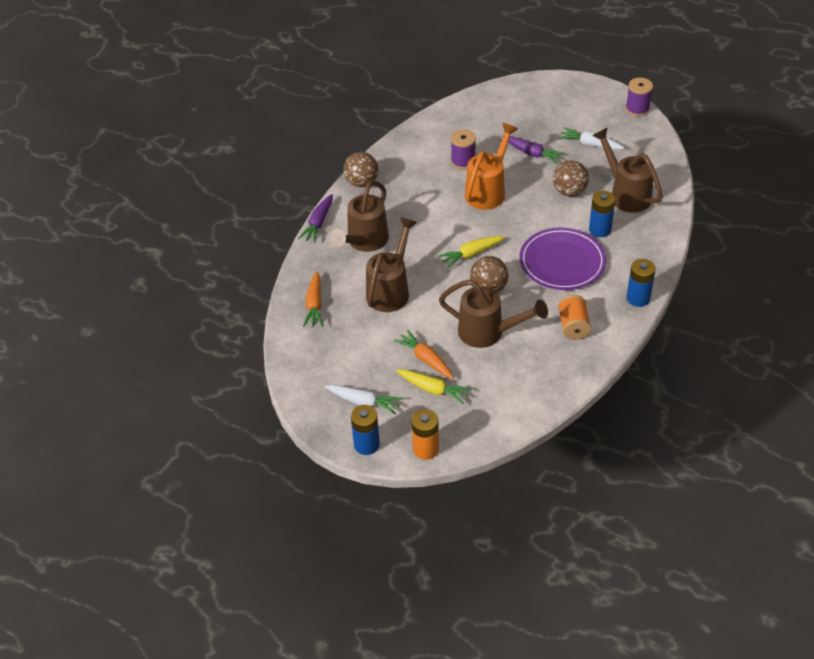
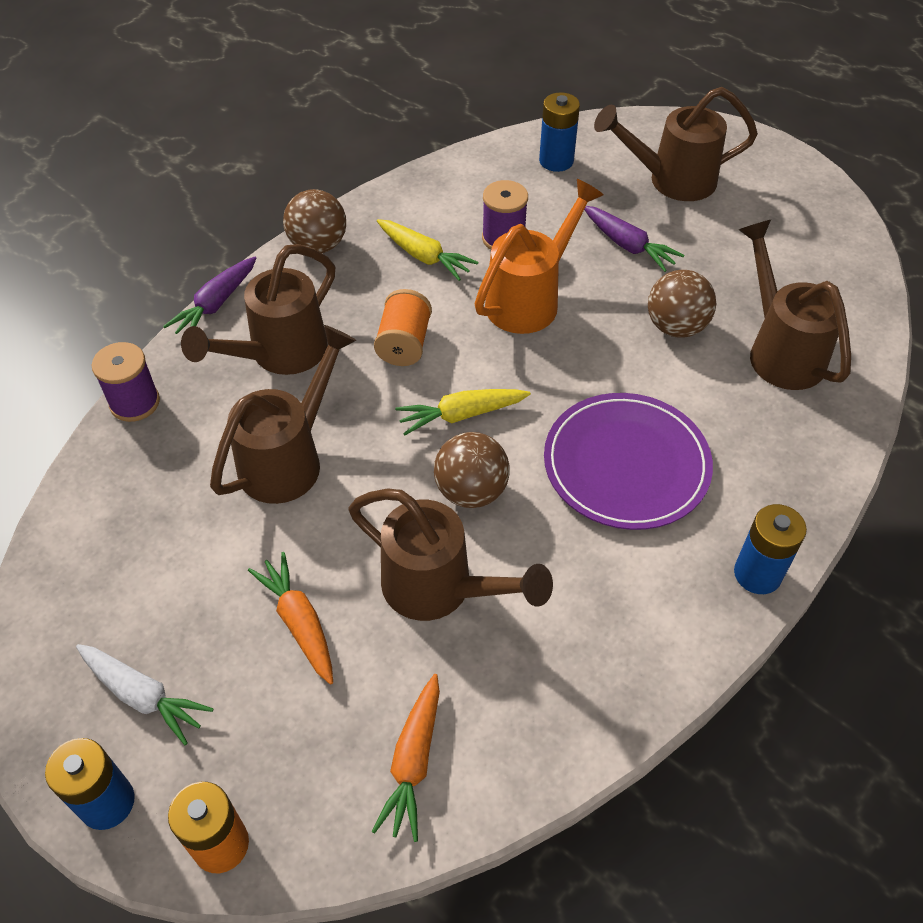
camera: 10 degrees right, 5 degrees up
(314, 305) = (141, 460): orange carrot -> orange carrot (413, 762)
(433, 389) = (289, 697): yellow carrot -> yellow carrot (424, 257)
(546, 114) = (670, 180): none -> brown watering can
(573, 326) = (611, 610): orange spool -> orange spool (404, 343)
(590, 144) = (735, 246): white carrot -> none
(600, 229) = (714, 412): blue battery -> blue battery (556, 161)
(637, 109) = (834, 198): purple spool -> purple spool (135, 403)

